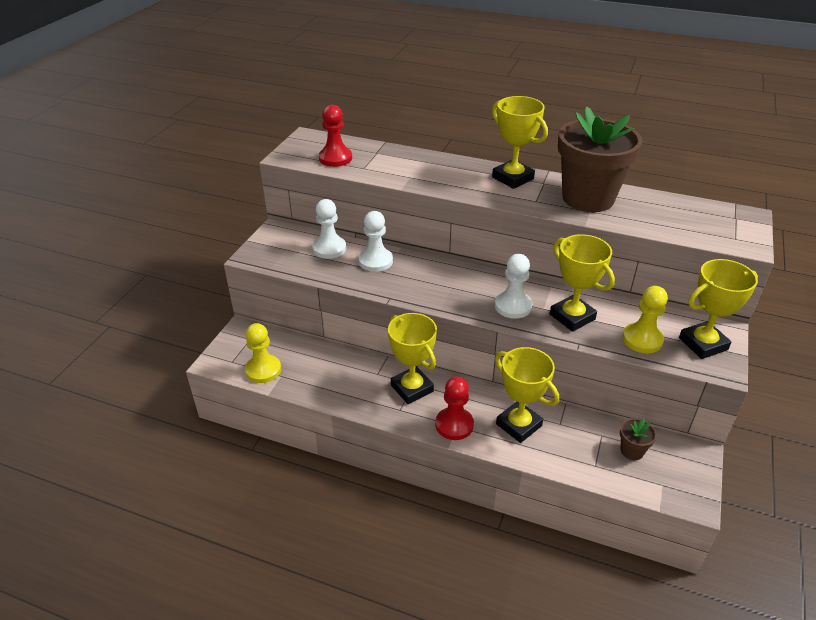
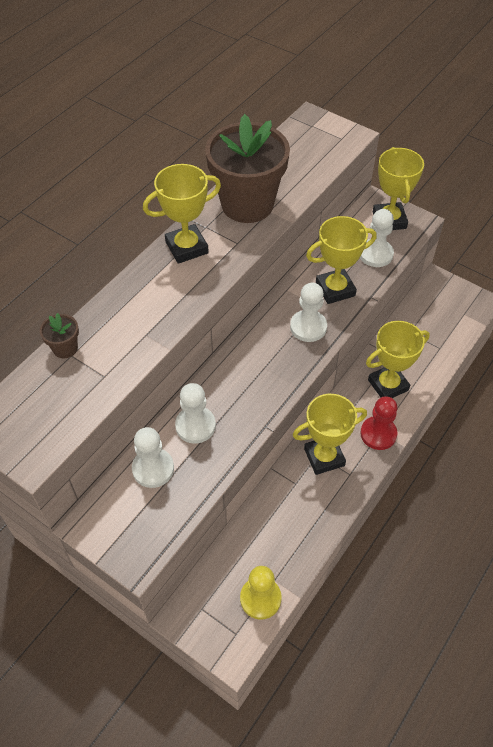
camera: 75 degrees left, 15 degrees up
(335, 158) = (65, 401): red pawn -> none
(632, 451) = (429, 319): brown flower pot -> brown flower pot (65, 348)
(642, 339) = (375, 254): yellow pawn -> white pawn

